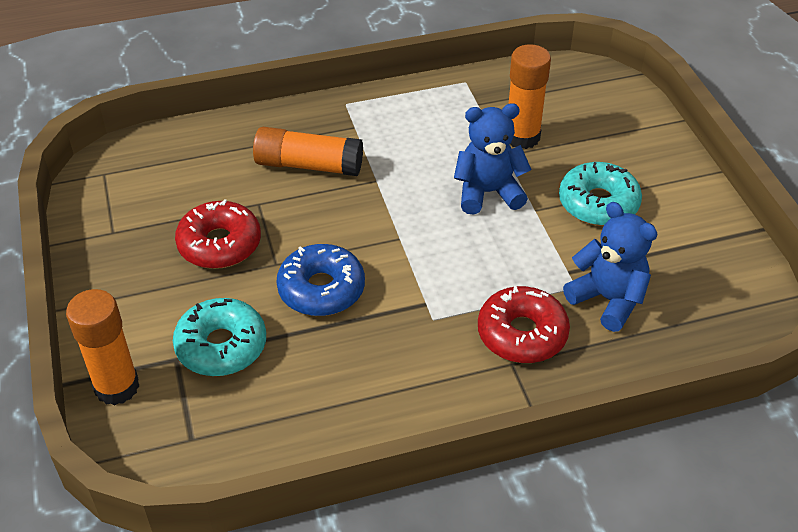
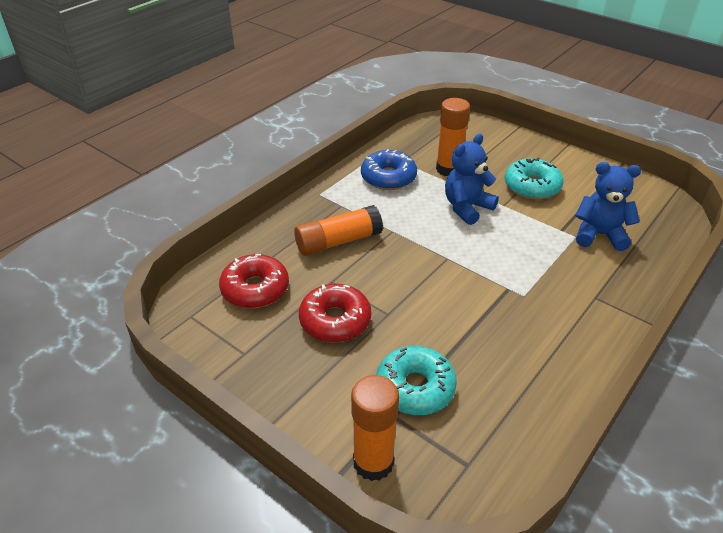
camera: 35 degrees left, 5 degrees down
(321, 289) = (437, 314): blue donut -> blue donut (388, 177)
(522, 334) = (581, 277): red donut -> red donut (255, 289)

